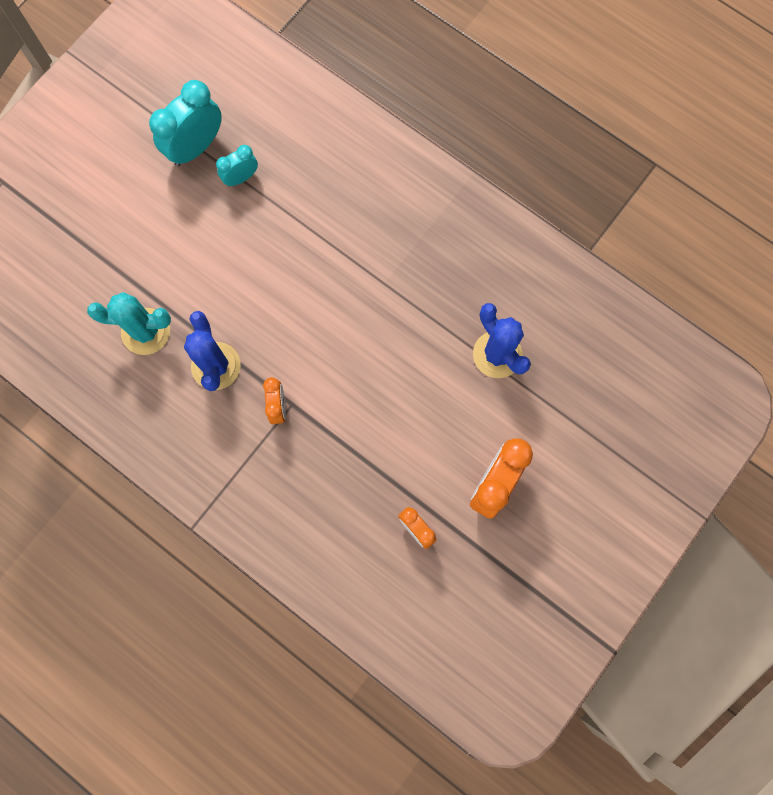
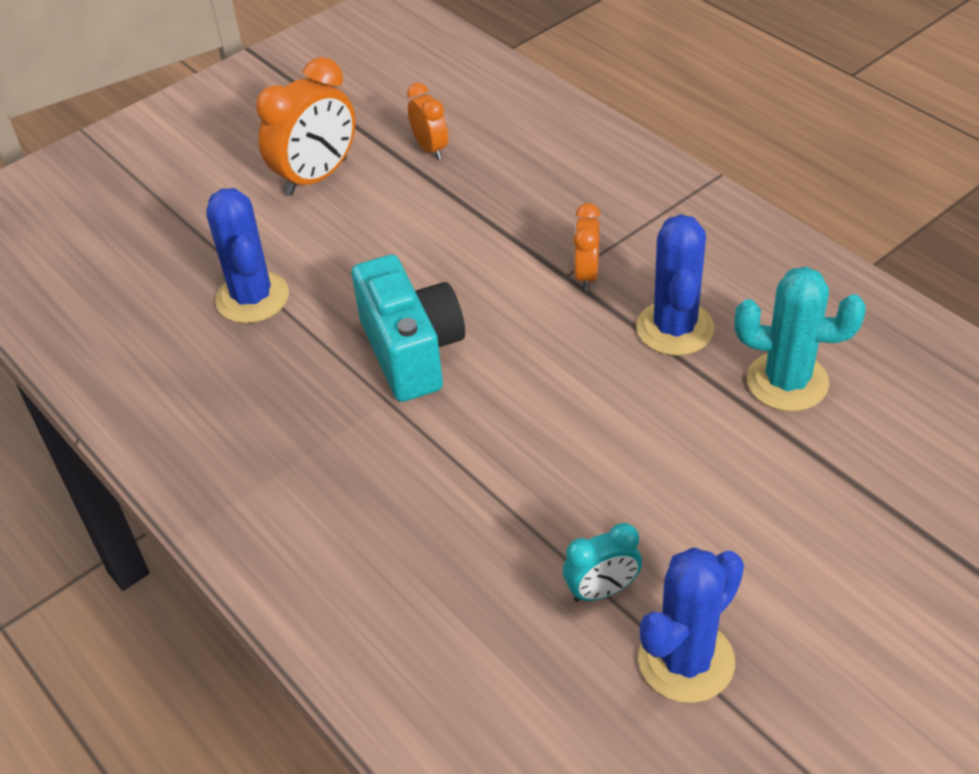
camera: 165 degrees left, 30 degrees down
(196, 147) = (686, 661): turquoise clock -> blue cactus
(379, 323) = (412, 352): none -> turquoise camera

